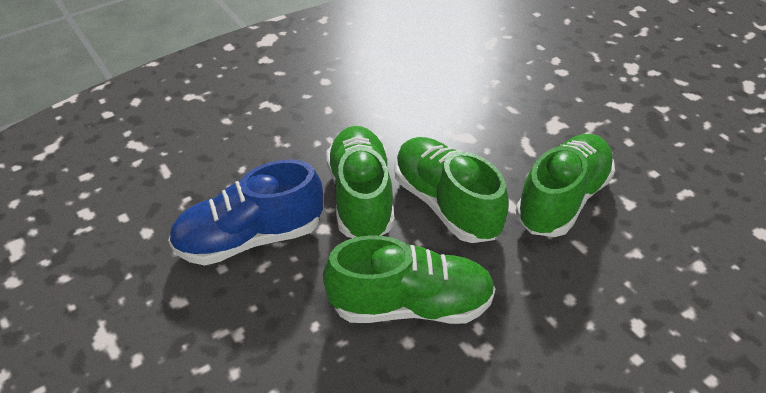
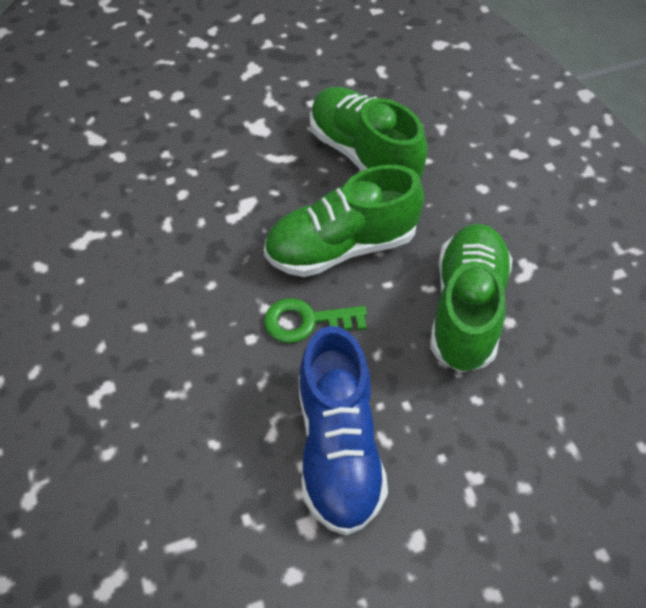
camera: 75 degrees left, 10 degrees up
(361, 197) = (307, 321): green shoe -> green key

